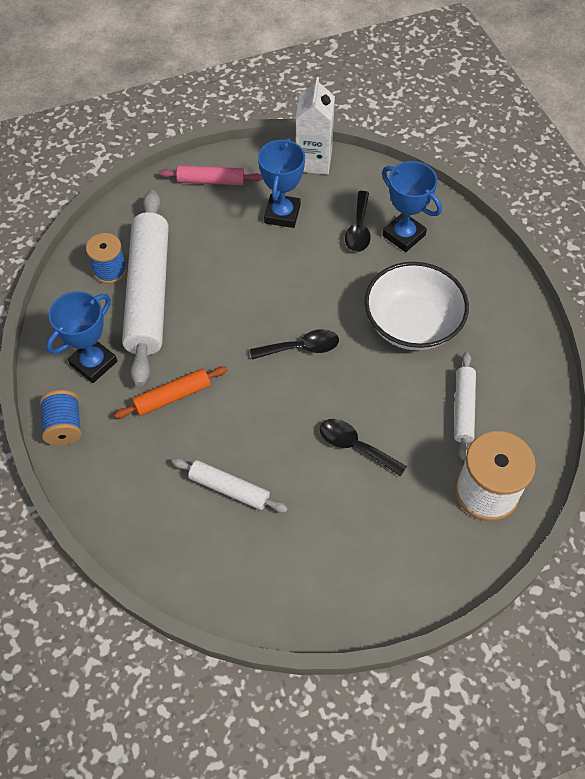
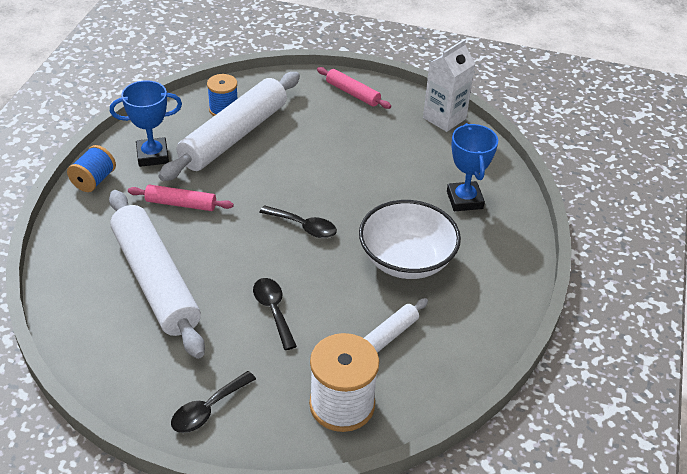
camera: 35 degrees right, 15 degrees down
(172, 396) = (181, 204): orange rolling pin -> pink rolling pin
(229, 489) = (155, 281): white rolling pin -> white rolling pin, size x2.08
(282, 214) = (383, 138): blue trophy -> none
(358, 229) = (432, 177): black spoon -> black spoon (208, 409)

